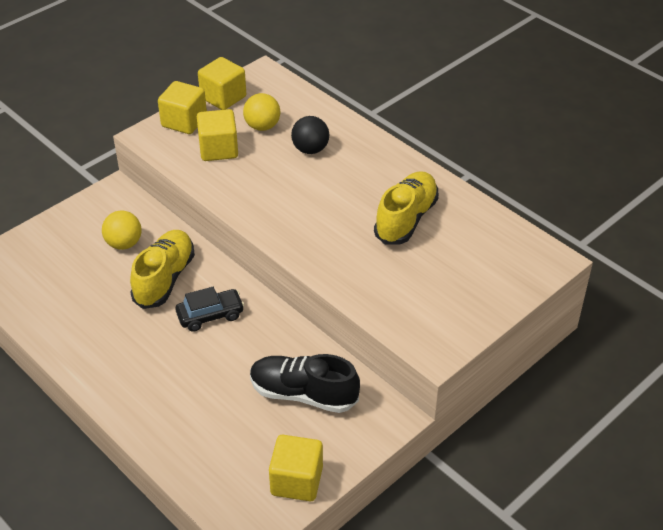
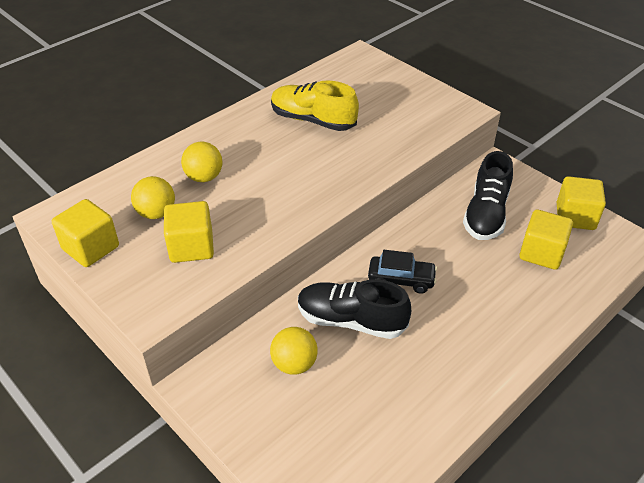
camera: 90 degrees left, 0 degrees up
(164, 279) = (351, 321): yellow shoe -> black shoe
(184, 121) = (130, 281): yellow cube -> yellow cube (541, 253)
(210, 315) = (401, 280): black car -> black car turned 120 degrees clockwise
(310, 149) = (204, 177): black ball -> yellow ball

